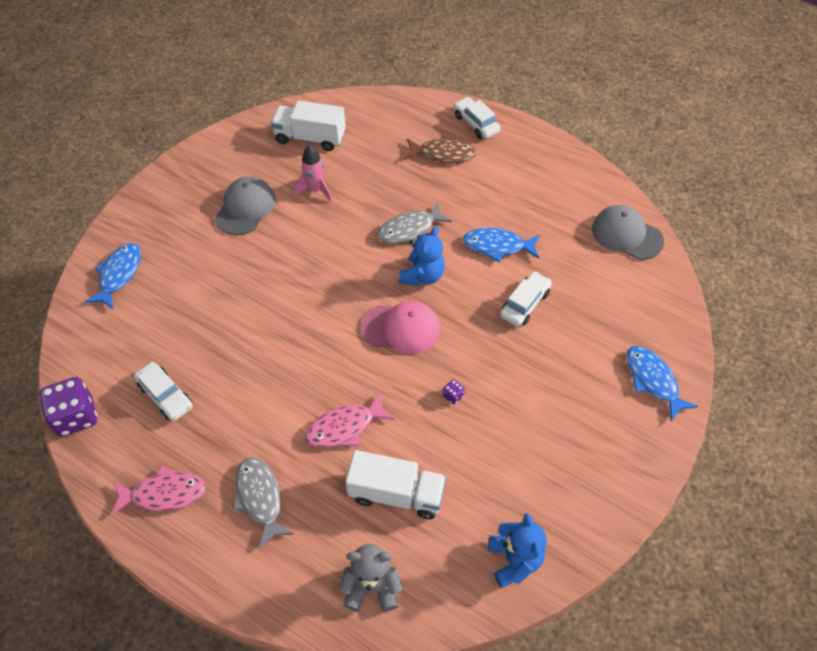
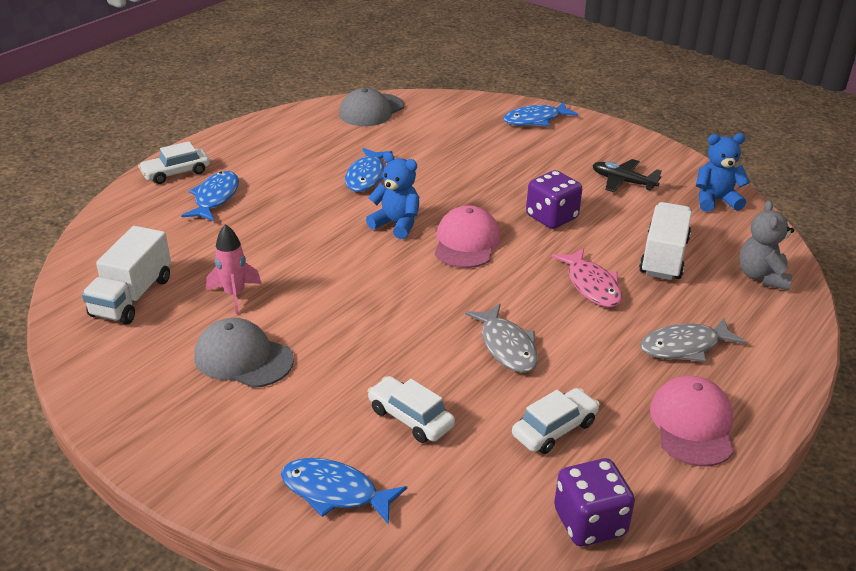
camera: 85 degrees left, 20 degrees down
(164, 493) = (692, 424): pink fish -> pink cap
(410, 229) = (326, 228): grey fish -> grey fish (507, 346)
(443, 154) = (215, 198): brown fish -> blue fish
(453, 395) = (551, 217): purple dice -> purple dice, size x2.39
(524, 304) = (445, 169): white car -> white car (410, 418)
(535, 465) = (623, 182): none -> black plane

